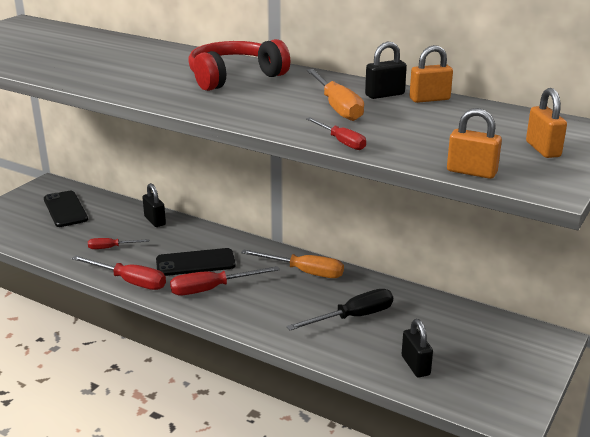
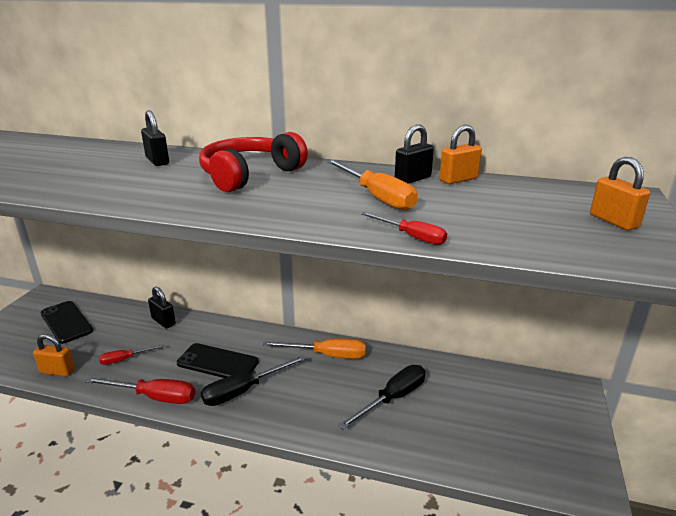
camera: 15 degrees left, 0 degrees up
(195, 263) = (218, 362): black phone -> black phone turned 45 degrees clockwise
(212, 289) = (244, 390): red screwdriver -> black screwdriver
(415, 365) = (475, 444): black padlock -> black padlock (157, 161)
(471, 172) = (575, 257): orange padlock -> orange padlock (57, 371)

